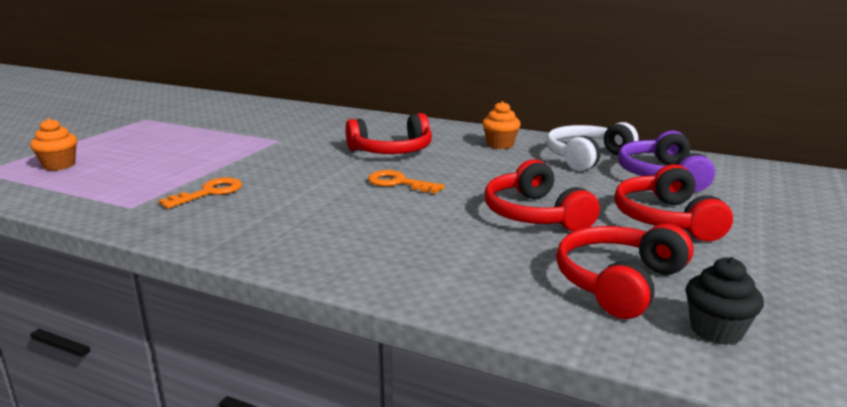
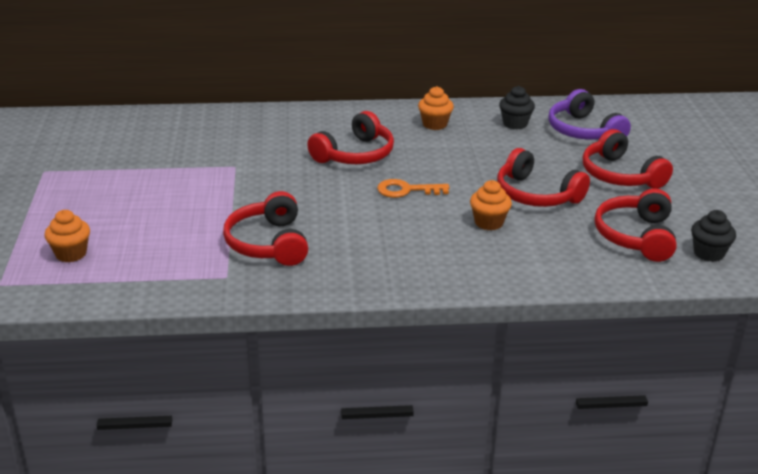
camera: 30 degrees left, 10 degrees up
(209, 193) = (269, 243): orange key -> red headphones
(445, 225) = (489, 222): none -> orange cupcake
(586, 157) = (515, 124): white headphones -> black cupcake

